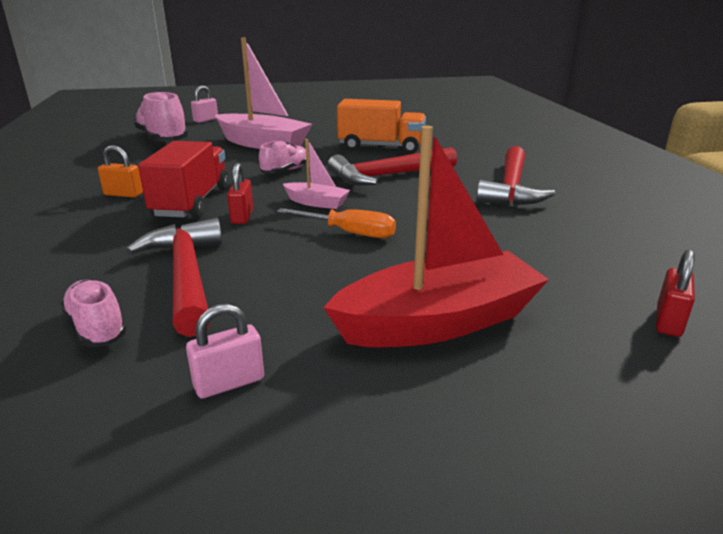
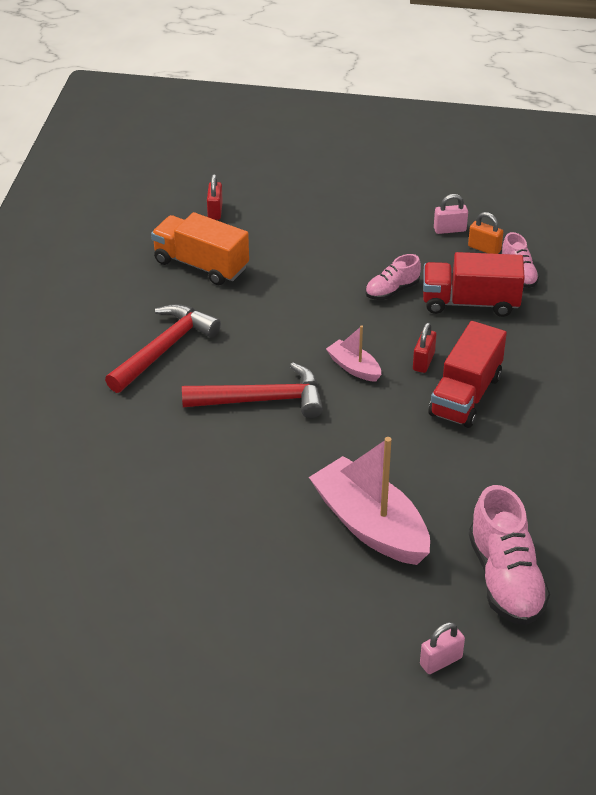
camera: 160 degrees left, 15 degrees up
(123, 194) = (532, 426): orange padlock -> orange padlock (484, 248)
(186, 275) = (470, 303): red hammer -> red truck
(286, 171) = (363, 438): pink shoe -> pink shoe (392, 290)
(350, 233) = (345, 320): orange screwdriver -> none
(381, 147) = (225, 475): orange truck -> orange truck (201, 265)
(438, 322) = (334, 237): red boat -> none
(668, 321) = (215, 211): red padlock -> red padlock turned 45 degrees counterclockwise

